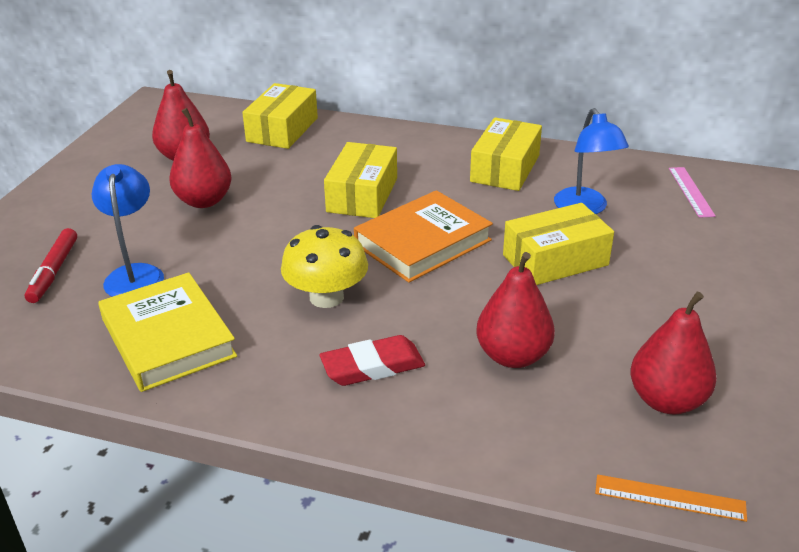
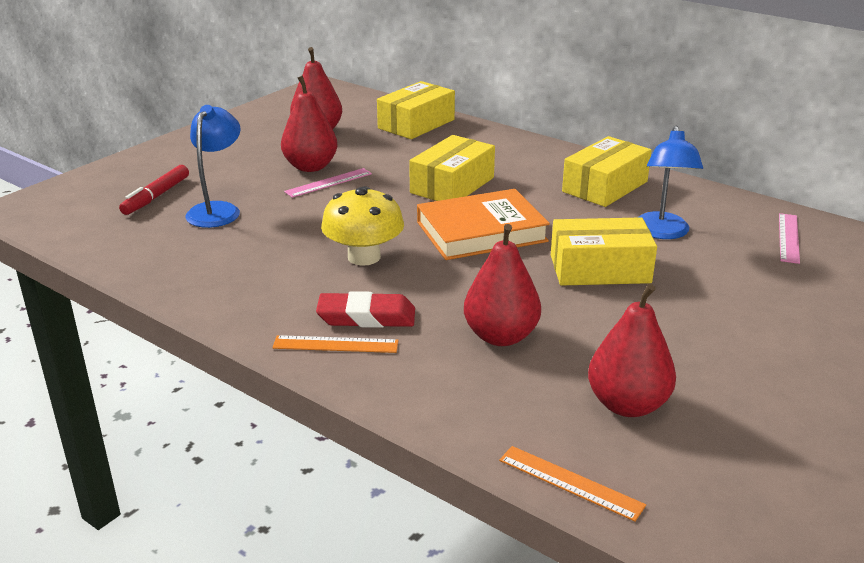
camera: 20 degrees right, 5 degrees down
(168, 338) = (211, 260): yellow book -> none
(235, 216) = (329, 183): none -> pink ruler
(362, 406) = (335, 344): none -> orange ruler

